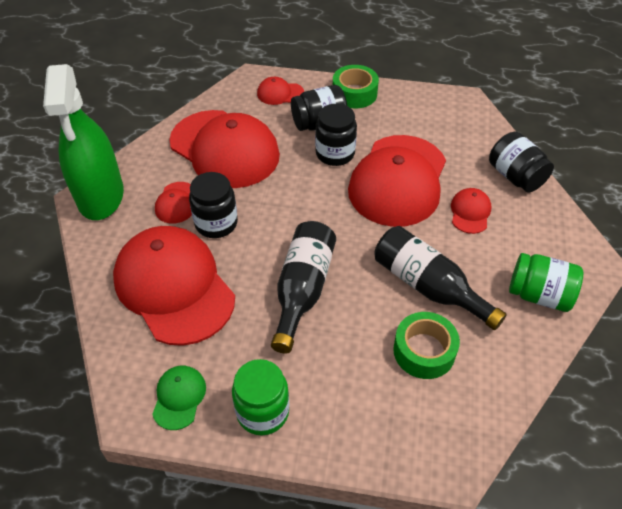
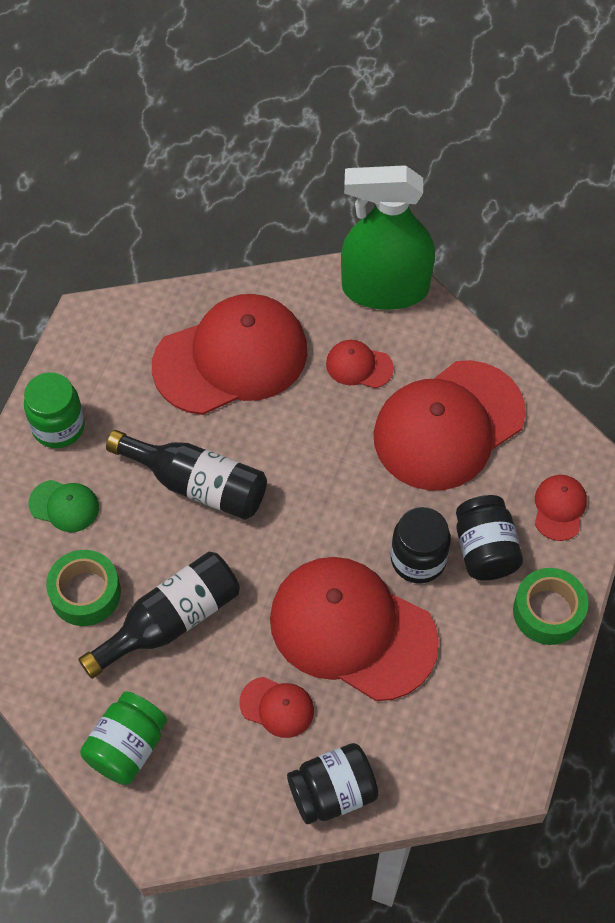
camera: 100 degrees right, 10 degrees up
(179, 397) = (94, 356): green cap -> green cap (64, 506)
(216, 223) = (316, 406): black jar -> none

